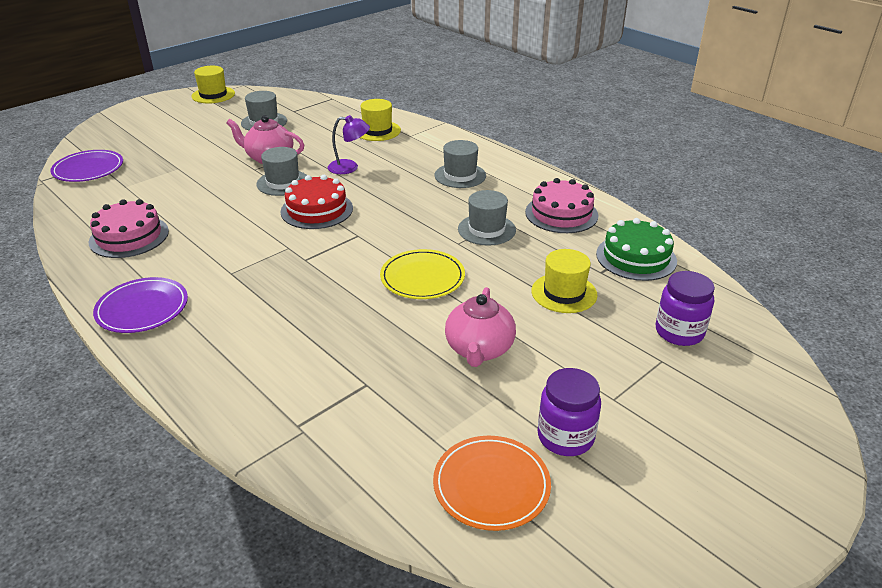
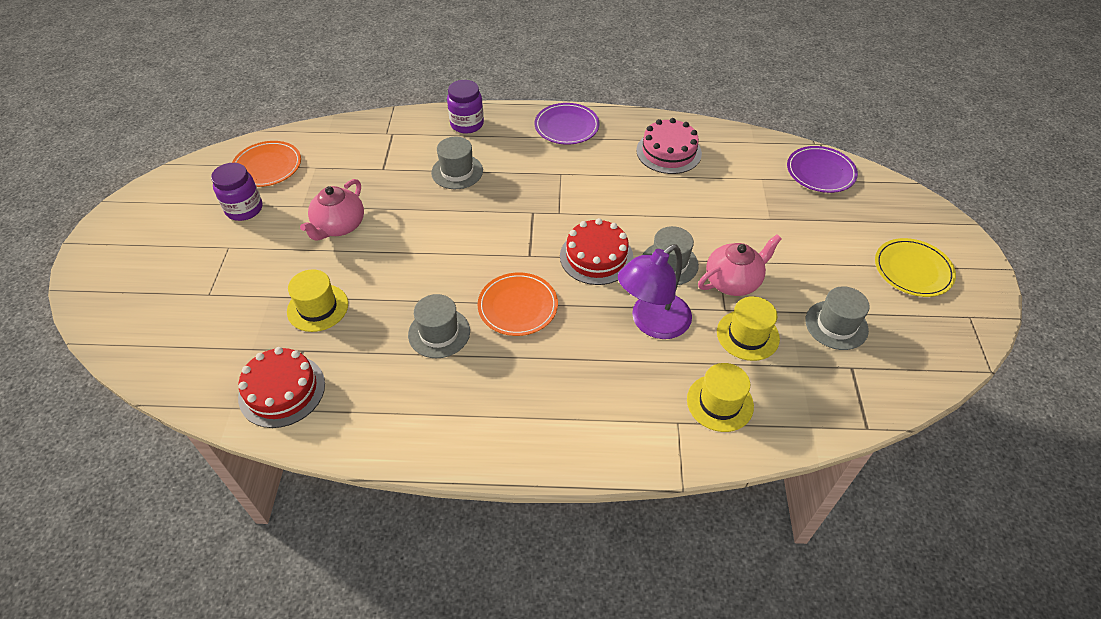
camera: 135 degrees right, 15 degrees up
(213, 95) = (969, 327): yellow hat -> yellow hat (747, 335)
(349, 167) = (652, 323): purple lamp -> purple lamp, size x1.64
(413, 214) = (518, 306): none -> orange plate
(422, 277) = (434, 252): yellow plate -> yellow plate (913, 270)
(460, 175) = (543, 391): grey hat -> grey hat (457, 172)
(479, 349) = (339, 226): pink teapot -> pink teapot turned 120 degrees counterclockwise
(561, 214) = (392, 404): pink cake -> none
(636, 257) = (282, 390): green cake -> red cake
(679, 332) = (206, 328): purple jar -> purple jar (467, 124)

